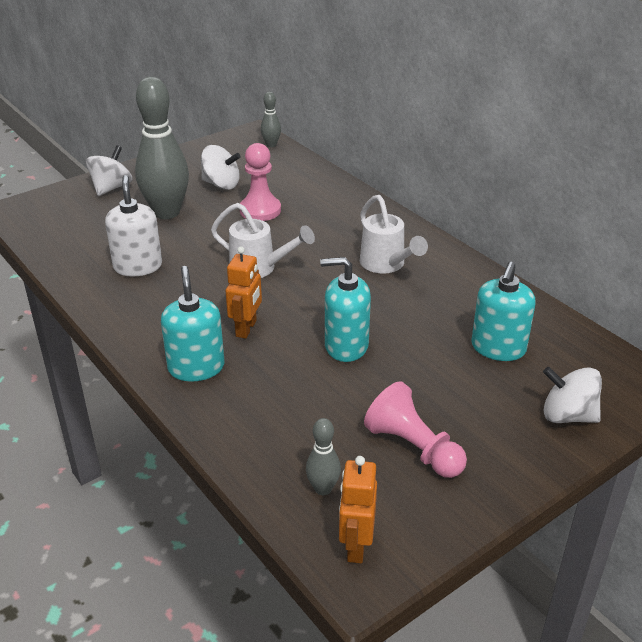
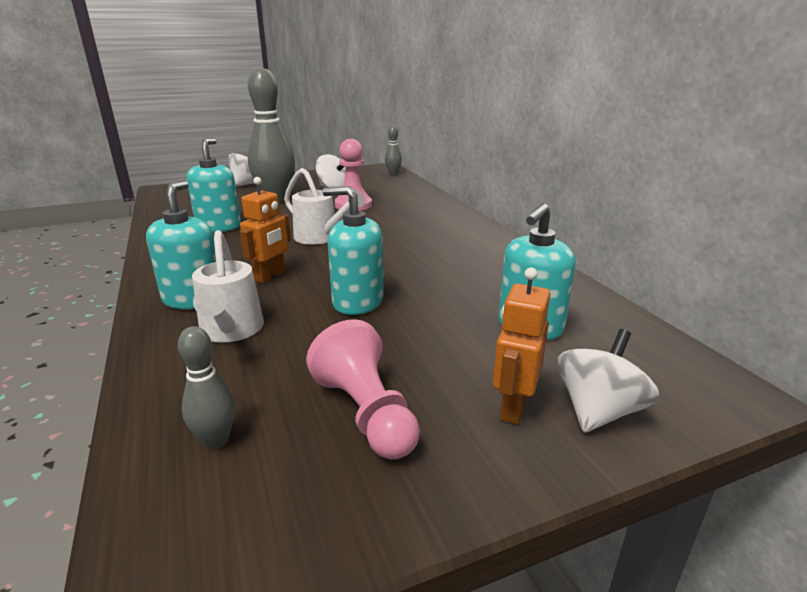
camera: 15 degrees right, 10 degrees down
(138, 266) = (219, 226): white soap dispenser -> turquoise soap dispenser
(355, 546) = (193, 532): orange robot -> orange robot (513, 407)
(386, 265) = (442, 248): white watering can -> white watering can (231, 331)
(567, 415) = (598, 411): white spinning top -> white spinning top turned 90 degrees clockwise

